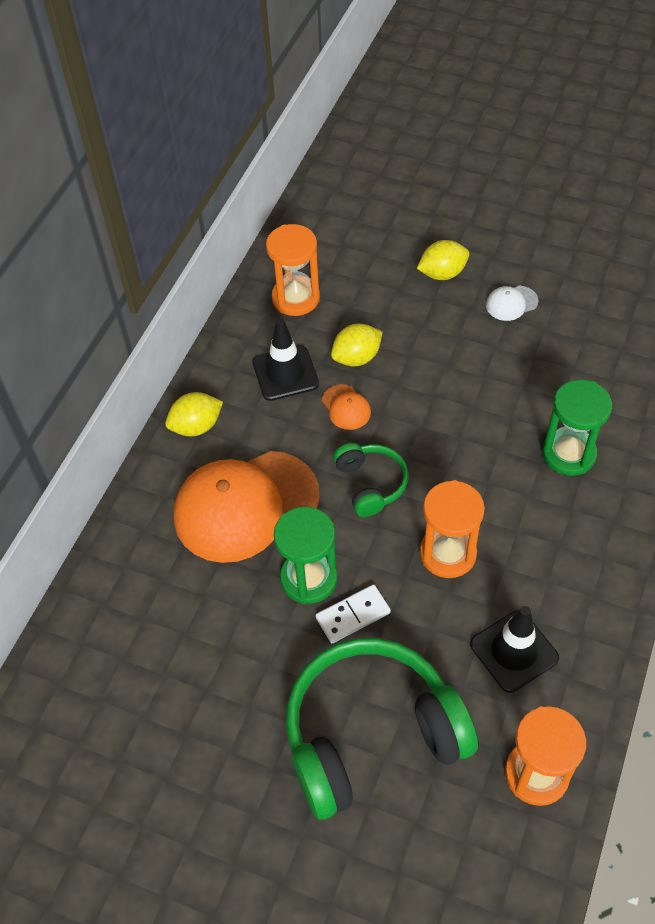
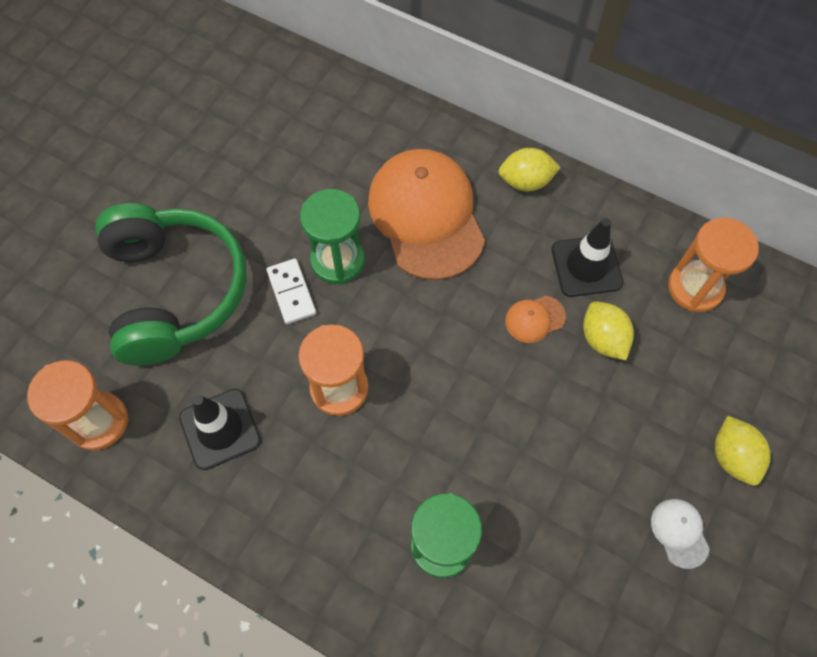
camera: 95 degrees right, 10 degrees up
(196, 426) = (525, 182): yellow lemon -> yellow lemon turned 75 degrees counterclockwise
(371, 484) = (434, 329): green headphones -> none

